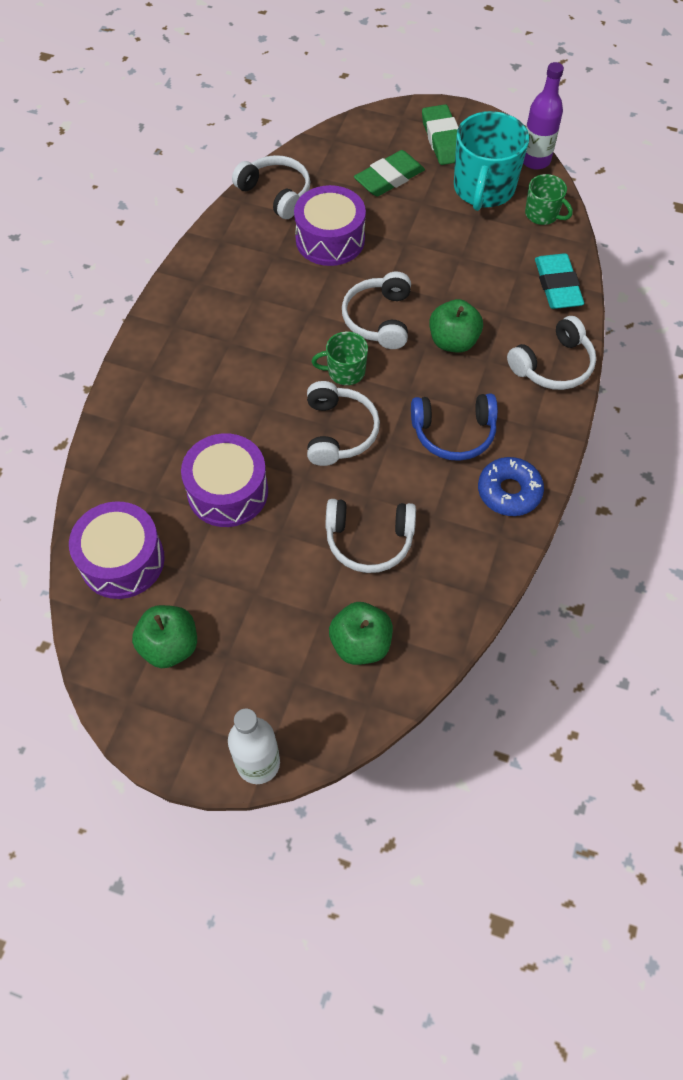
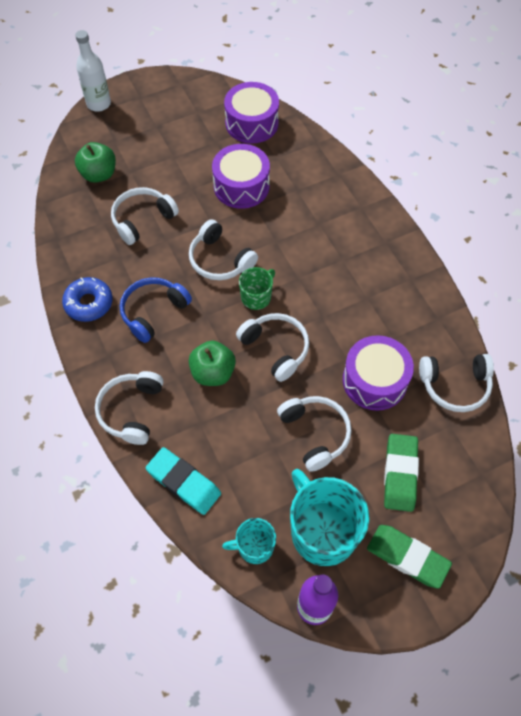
camera: 135 degrees right, 0 degrees up
(170, 646) = (187, 111): green apple -> none
(420, 242) = (315, 434): none -> white headphones
(542, 214) = (254, 546): green mug -> turquoise mug

